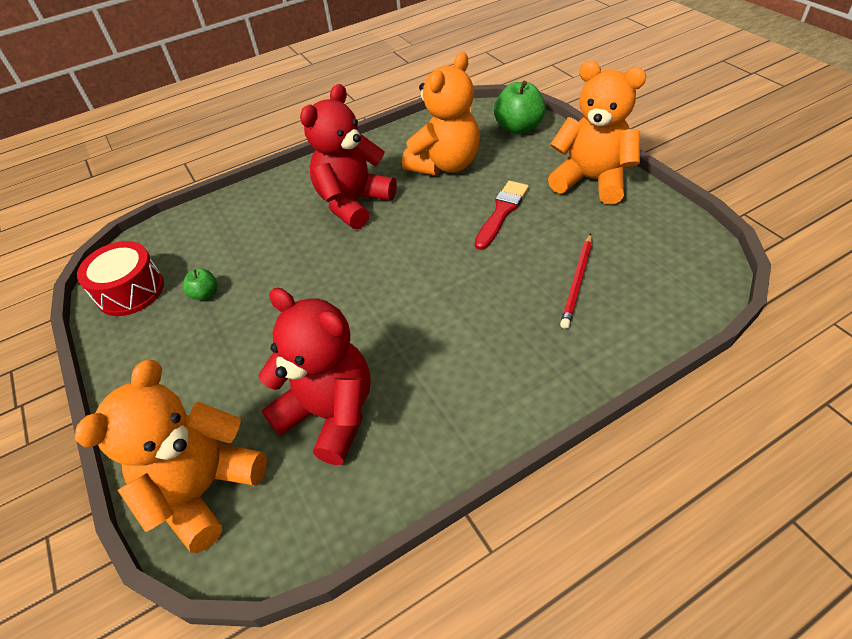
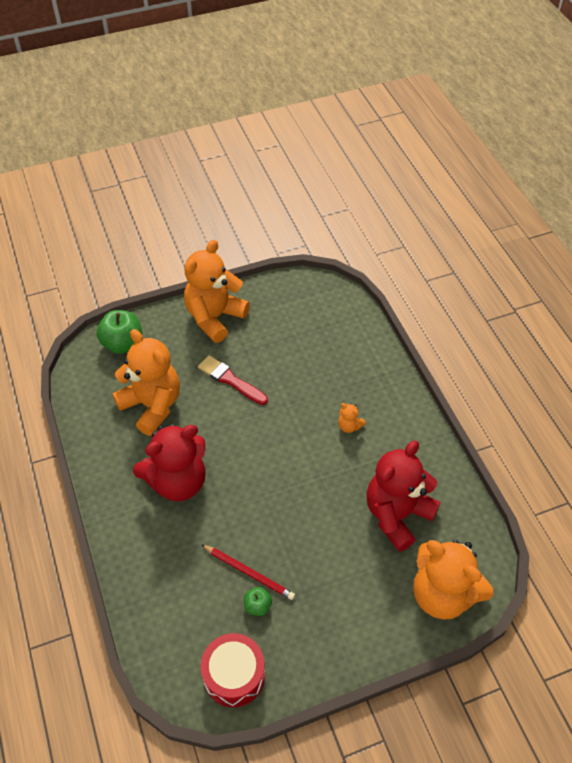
camera: 85 degrees left, 5 degrees up
(353, 203) = (177, 481): red teddy bear -> red teddy bear turned 75 degrees counterclockwise
(467, 337) = (349, 426): none -> orange teddy bear
(577, 282) = (316, 355): red pencil -> red pencil (249, 573)

